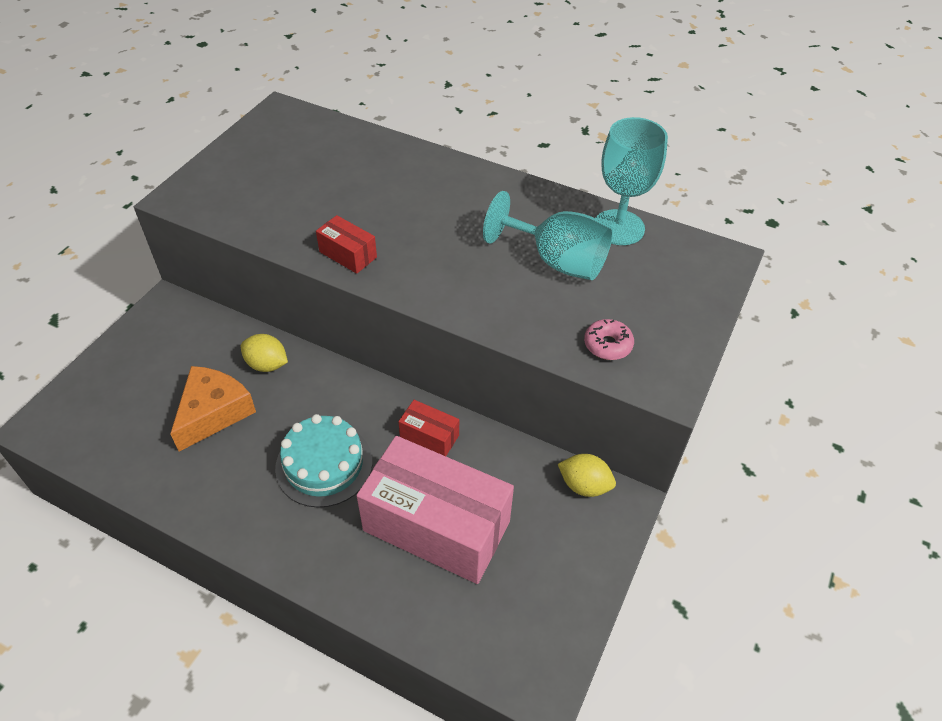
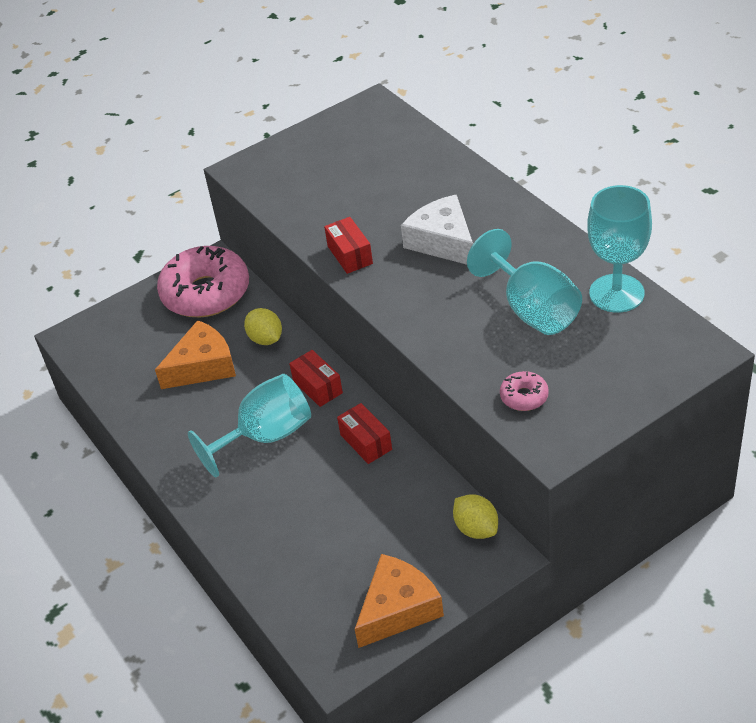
camera: 35 degrees right, 5 degrees down
(175, 336) = (206, 293): none -> pink donut
(324, 464) = (266, 436): turquoise cake -> turquoise goblet
(348, 396) = (317, 387): none -> red box
(432, 220) = (443, 241): none -> white cheese
(436, 526) = (327, 516): pink box -> none
(564, 597) = (398, 609): none -> orange cheese

